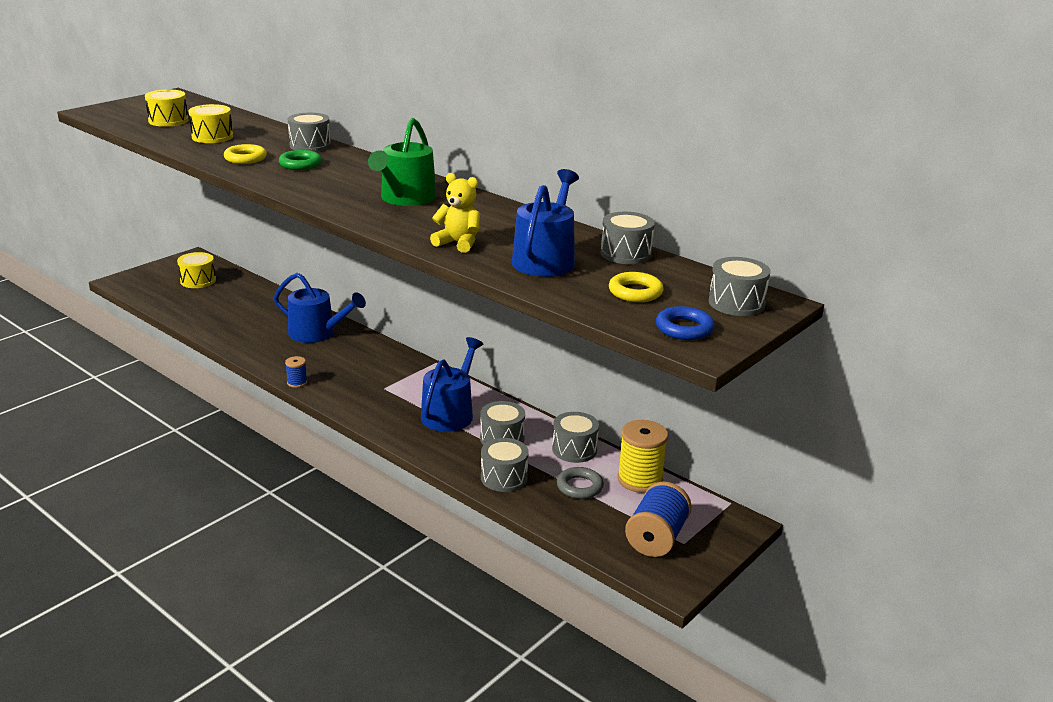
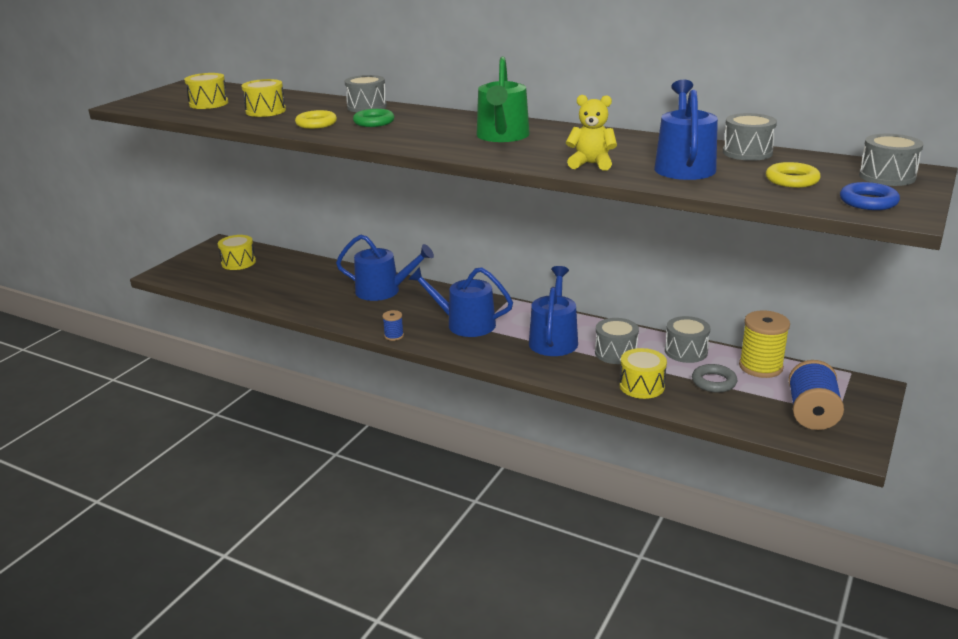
camera: 10 degrees left, 0 degrees up
(373, 382) = (465, 324): none -> blue watering can
(504, 478) = (641, 386): grey drum -> yellow drum

